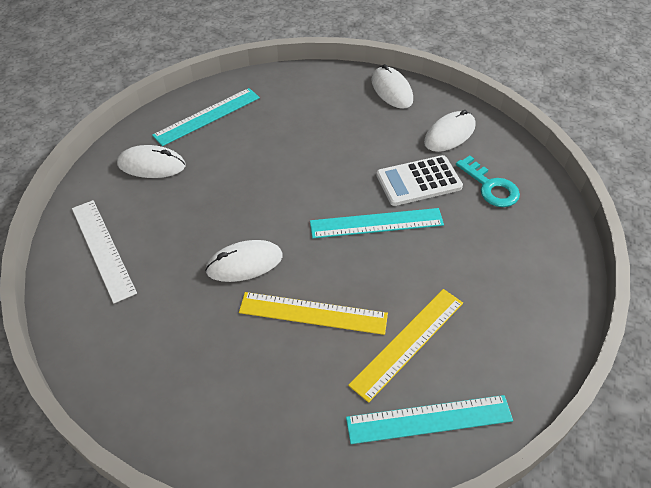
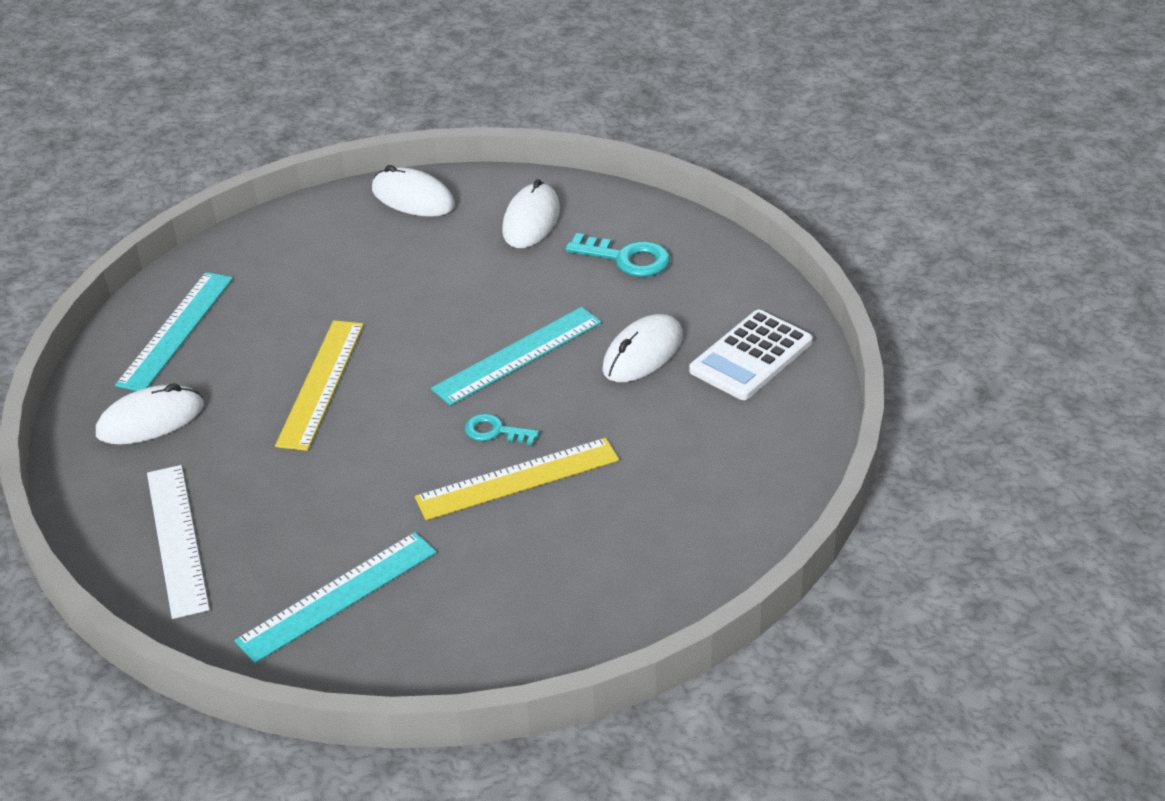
camera: 30 degrees left, 10 degrees down
(102, 249) = (176, 539): white ruler -> white ruler turned 45 degrees clockwise
(244, 263) = (386, 469): white mouse -> white mouse (642, 353)
(325, 270) = (495, 431): none -> turquoise key
(408, 342) = (651, 455): yellow ruler -> yellow ruler (320, 384)
(418, 181) = (533, 288): white calculator -> white calculator (751, 356)
(429, 419) = (729, 513): turquoise ruler -> turquoise ruler (338, 596)

